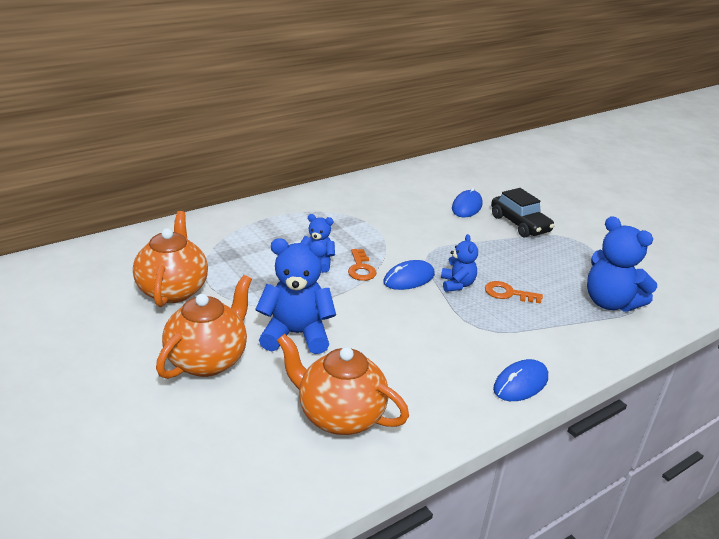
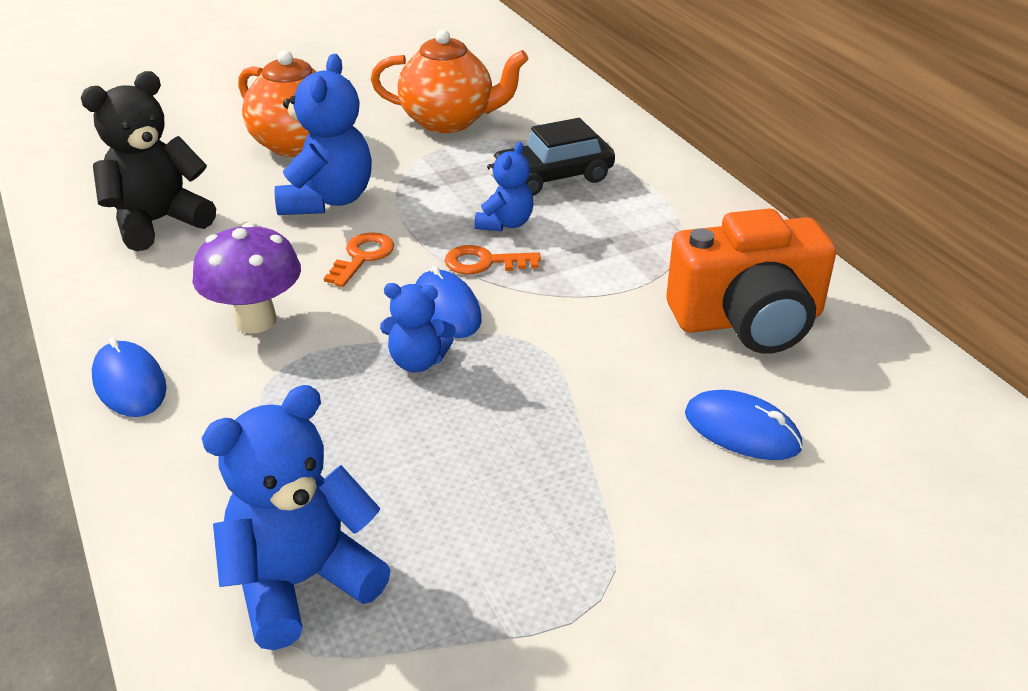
camera: 100 degrees right, 5 degrees up
(339, 416) = (158, 222): orange teapot -> black teddy bear
(391, 200) = (748, 320): none -> orange camera
(444, 344) = (256, 321): none -> purple mushroom
(508, 293) = (374, 423): orange key -> orange key (362, 257)
(520, 224) = (665, 510): black car -> black car (553, 178)

